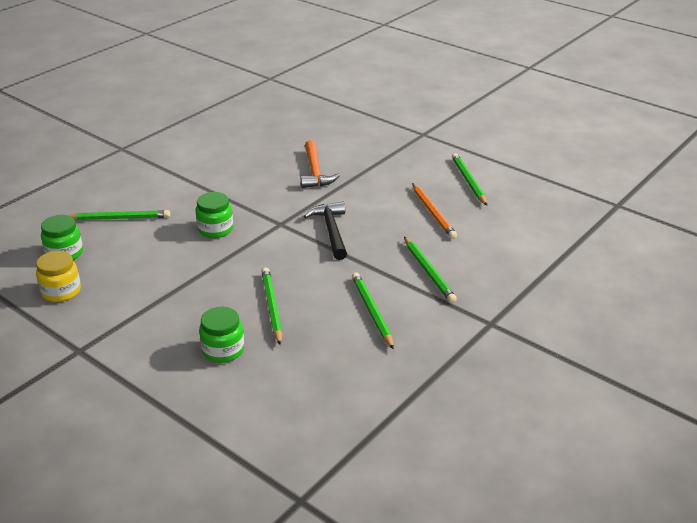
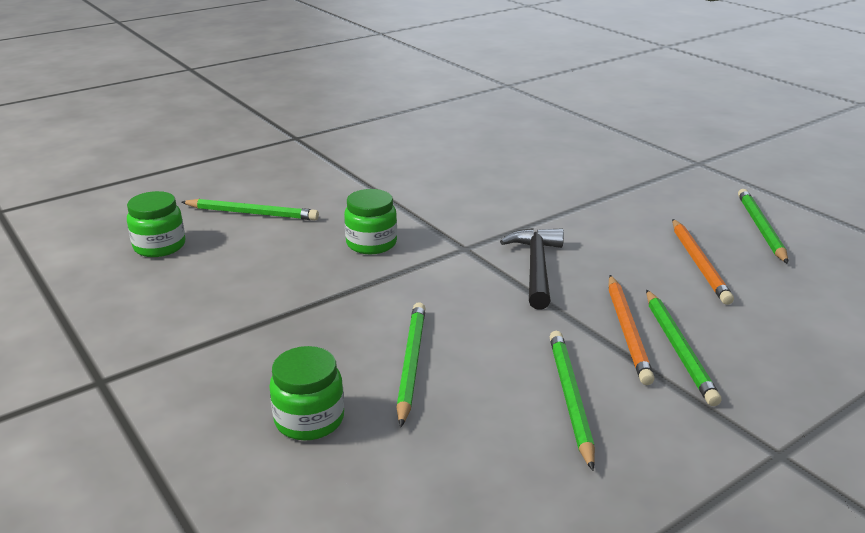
camera: 15 degrees right, 5 degrees down
(61, 291) = (127, 293): yellow jar -> none
(315, 172) = (534, 190): orange hammer -> none
(397, 265) = (627, 331): none -> orange pencil

